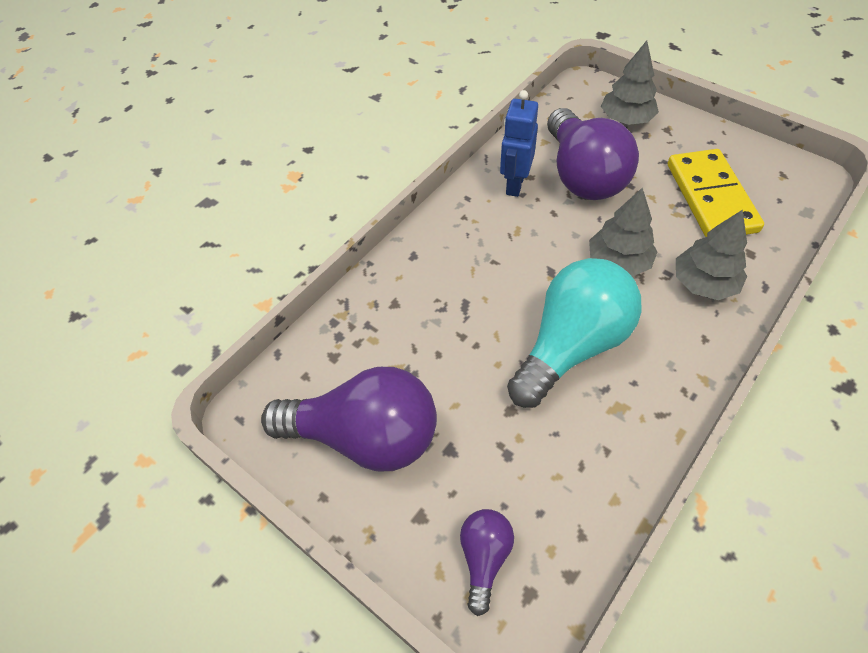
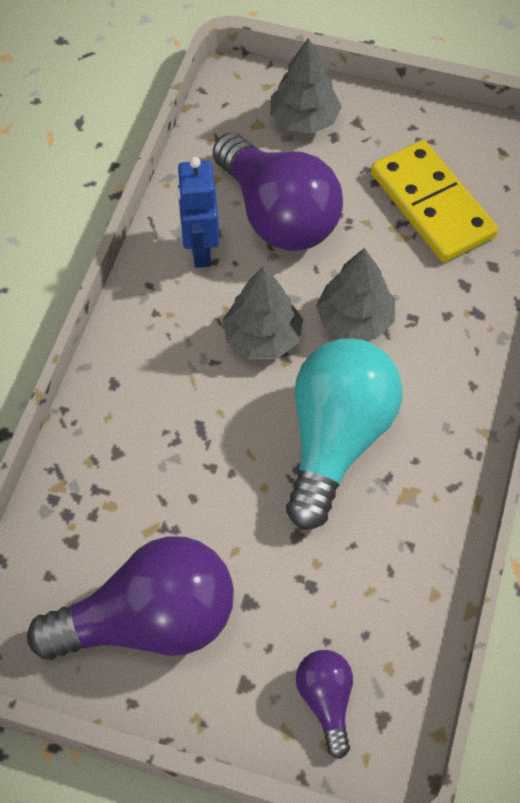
camera: 25 degrees left, 5 degrees up
(704, 283) = (454, 319): grey tree -> grey tree (262, 337)

